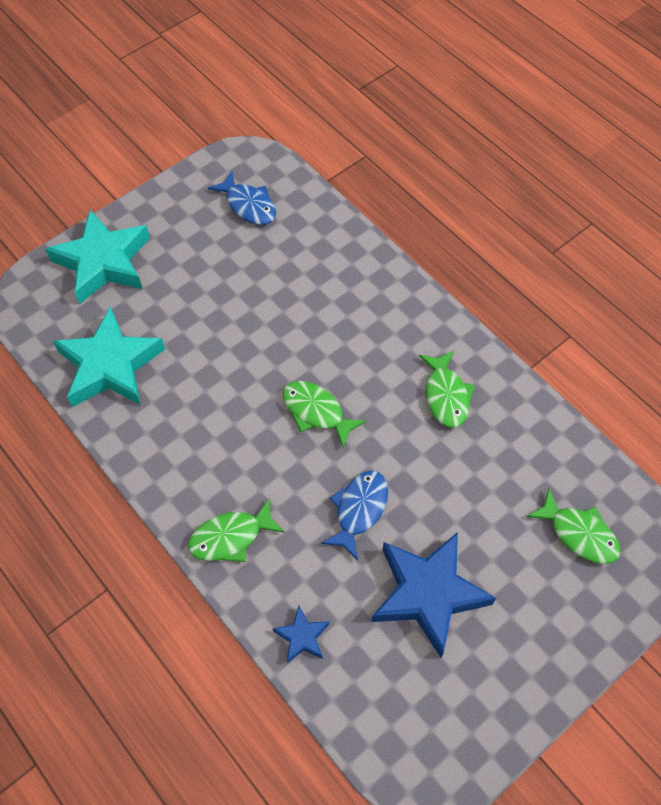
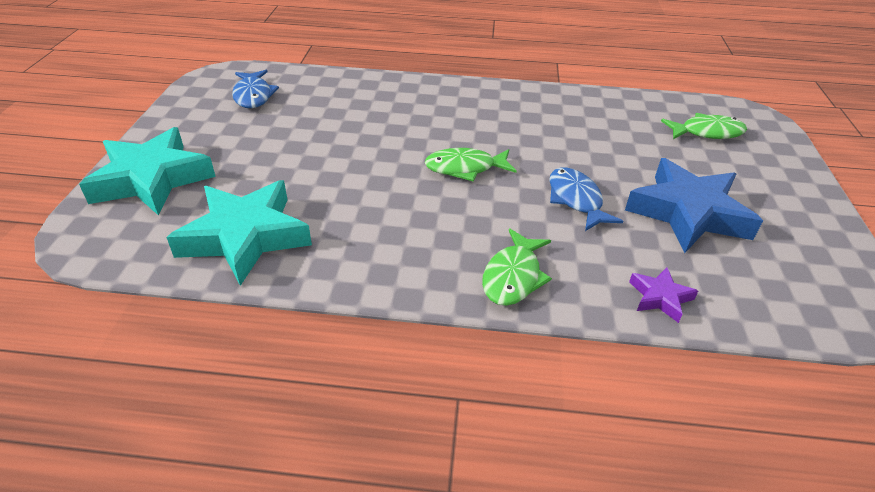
camera: 45 degrees left, 20 degrees down
(248, 205) = (253, 95): blue fish -> blue fish turned 75 degrees clockwise
(302, 636) = (660, 297): blue star -> purple star
(446, 395) = (535, 116): green fish -> none

